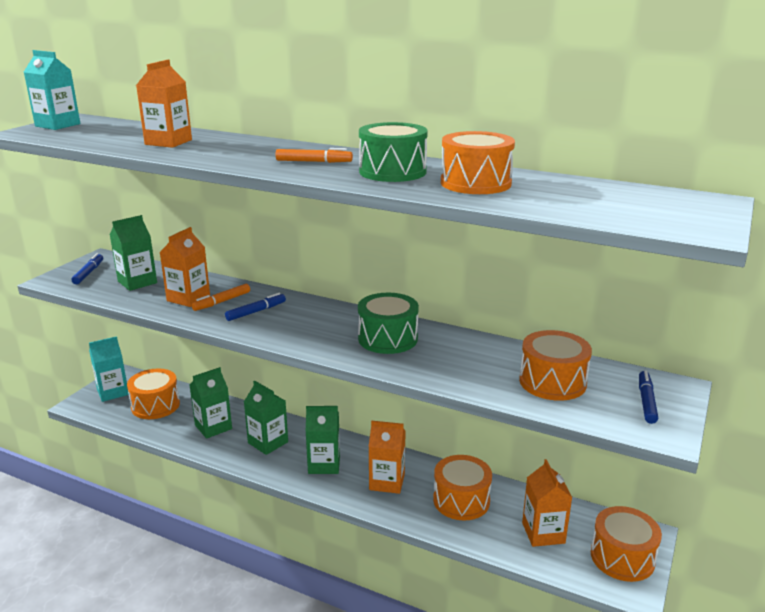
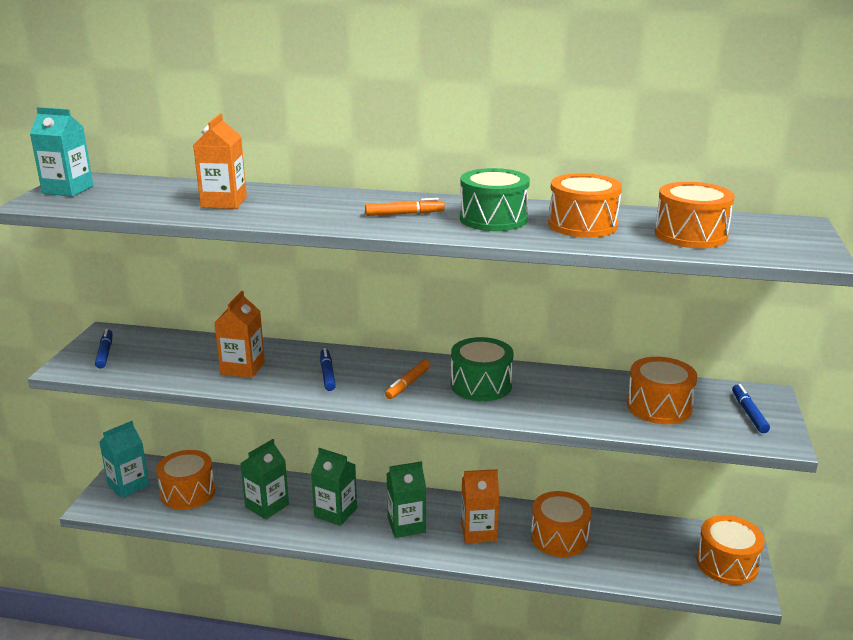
camera: 15 degrees left, 0 degrees up
(137, 282) = (171, 357): green carton -> none
(222, 302) = (283, 368): orange marker -> orange marker (408, 384)
(256, 312) = (327, 374): blue marker -> blue marker turned 45 degrees counterclockwise
(543, 533) = (648, 554): orange carton -> none
(580, 200) = (690, 235): none -> orange drum

